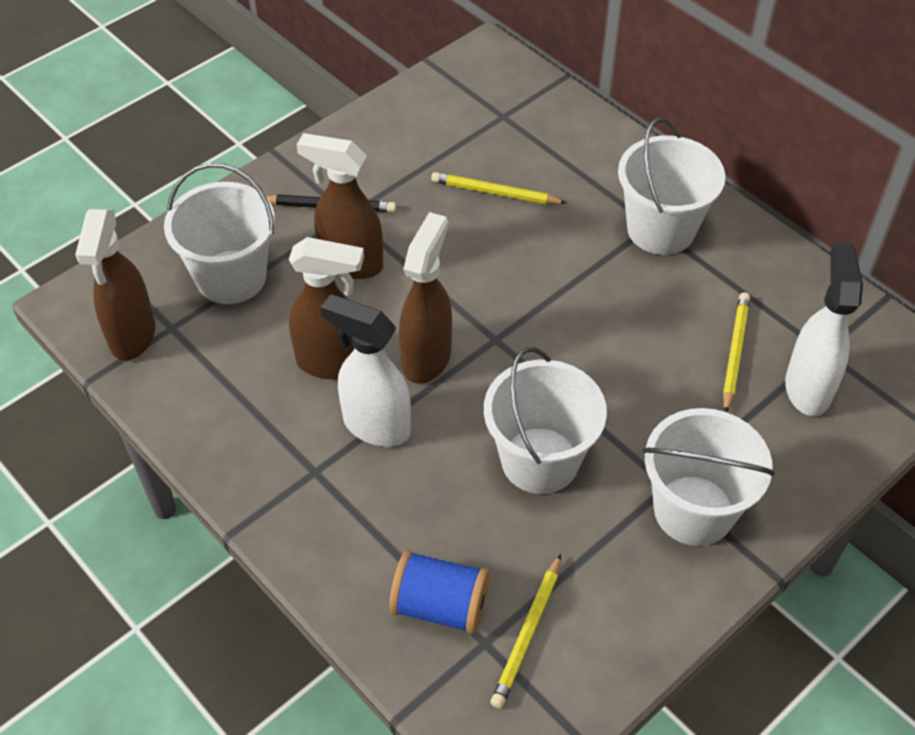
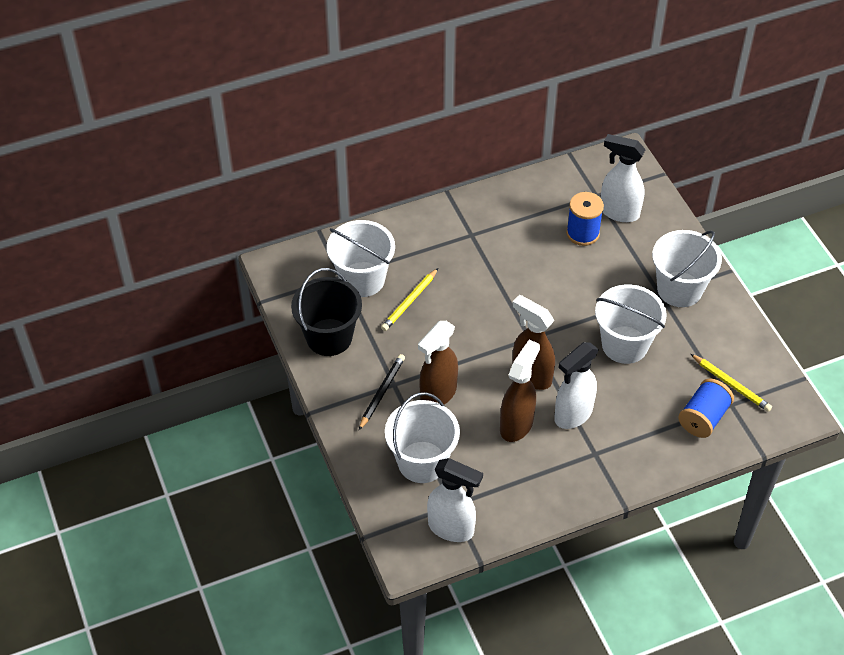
camera: 70 degrees left, 0 degrees up
(132, 336) = (451, 528): brown spray bottle -> white spray bottle
(397, 133) = (329, 337): none -> black bucket
(661, 229) = (477, 232): white bucket -> white bucket (362, 279)
(734, 352) = (582, 233): yellow pencil -> blue spool

